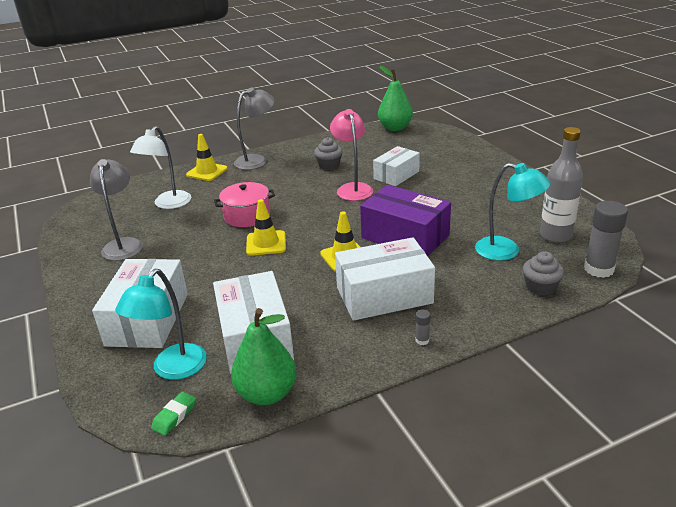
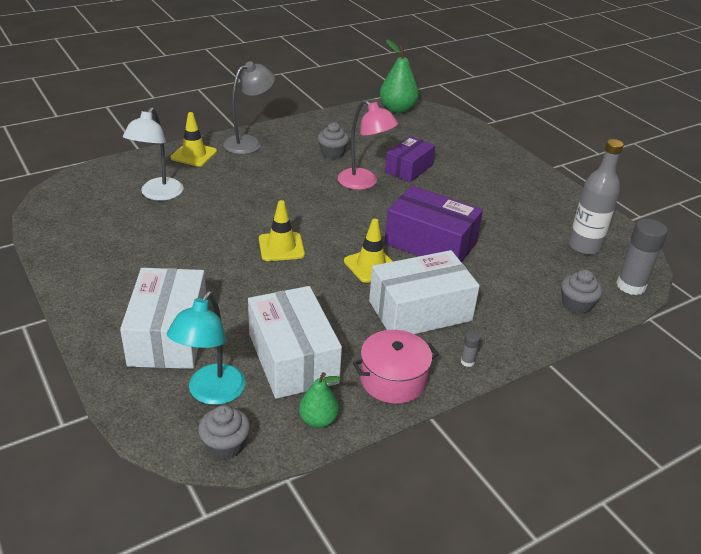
camera: 10 degrees left, 5 degrees up
(124, 244) = (118, 244): grey lamp -> none
(174, 416) = (225, 445): green eraser -> grey cupcake
(247, 216) = (252, 212): pink pot -> pink pot (393, 380)
(267, 393) = (318, 420): green pear -> green pear, size x0.60
(352, 188) = (364, 183): pink lamp -> pink lamp turned 150 degrees clockwise
(396, 175) = (409, 168): white box -> purple box
(506, 251) = (537, 263): turquoise lamp -> none

